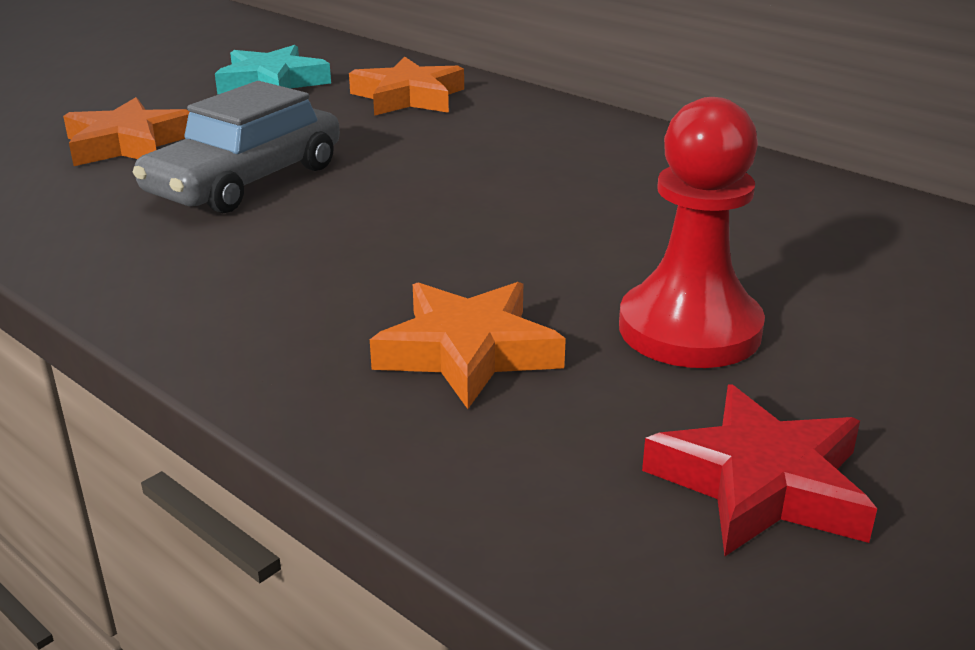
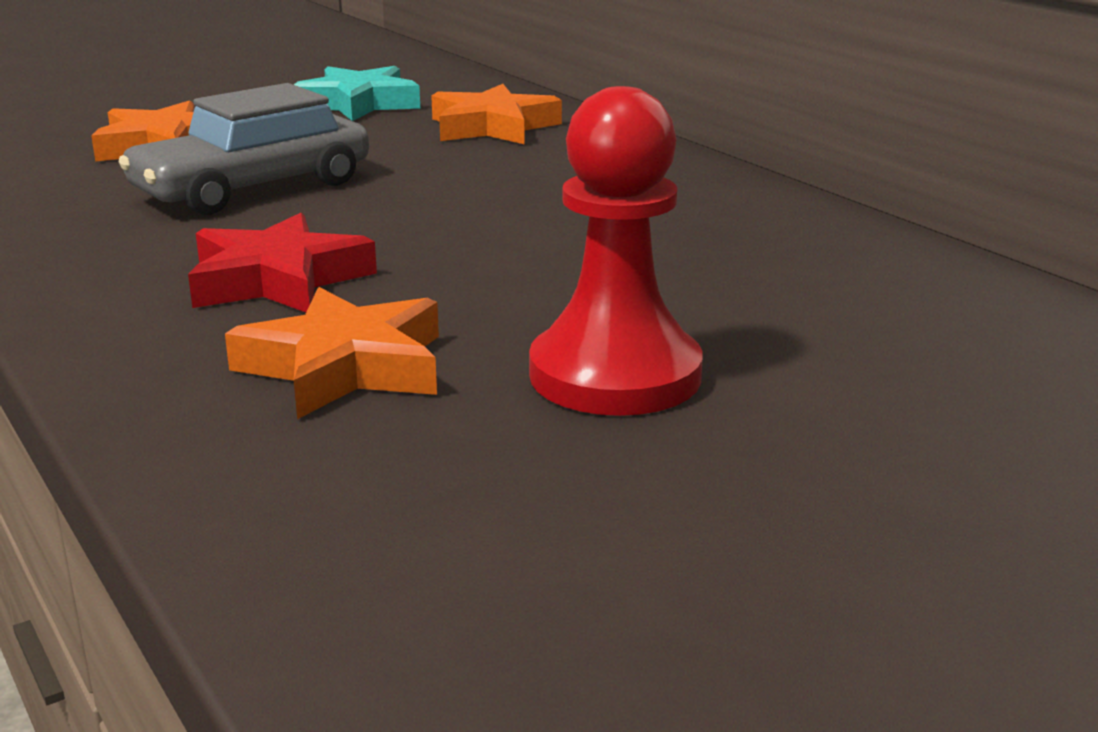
camera: 15 degrees right, 5 degrees down
(761, 484) = (563, 535): red star -> red star (278, 280)

